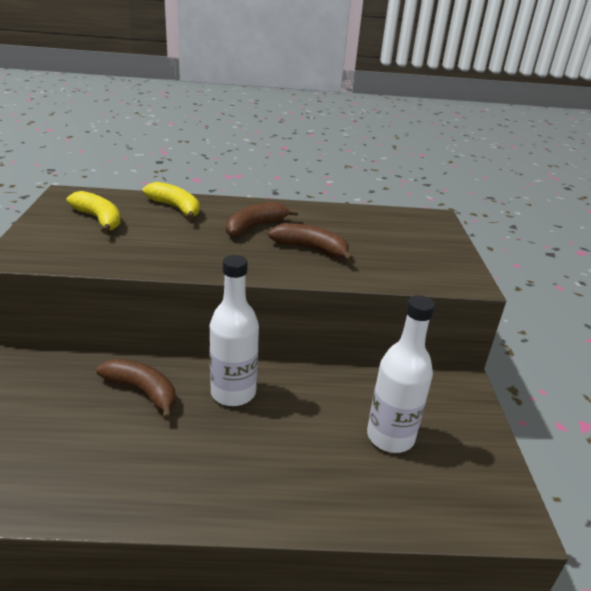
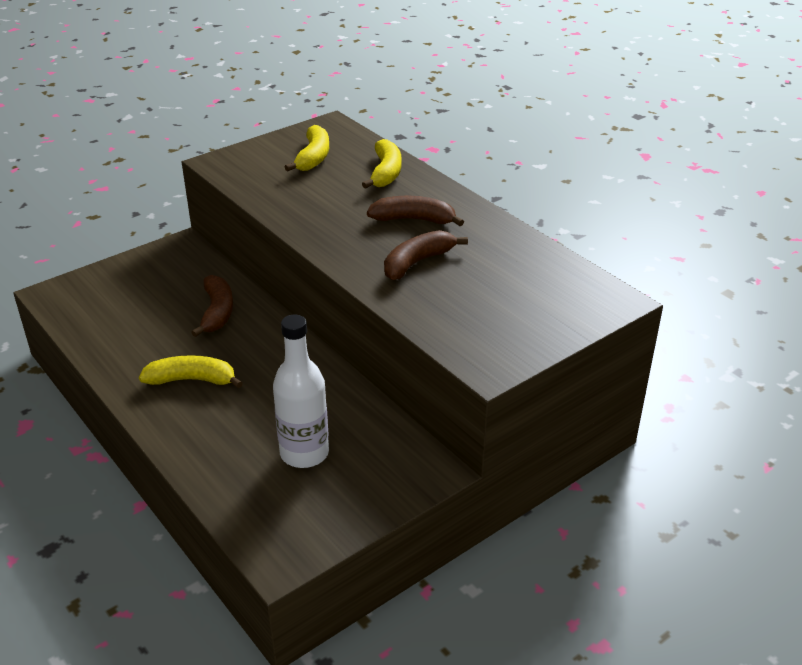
camera: 55 degrees right, 5 degrees up
(220, 456) = (192, 380): none -> yellow banana
(233, 393) = (263, 351): white bottle -> none
(311, 249) = (417, 262): brown banana -> brown banana turned 120 degrees counterclockwise

